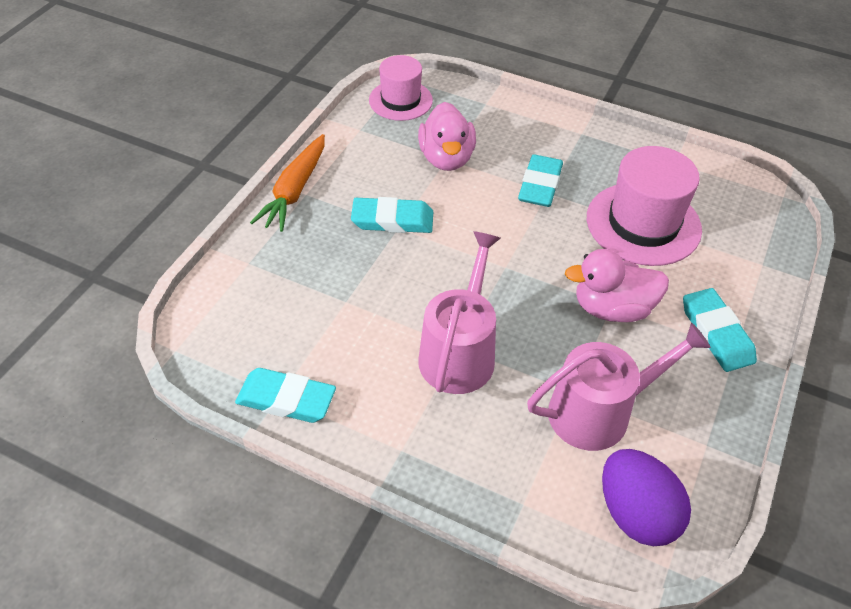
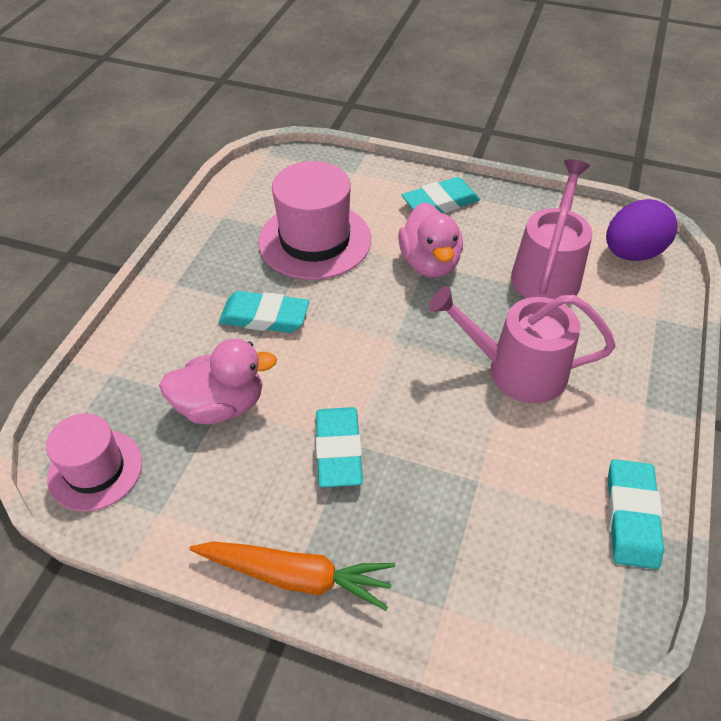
camera: 95 degrees left, 0 degrees up
(599, 412) = (547, 272): pink watering can -> pink watering can turned 45 degrees clockwise

